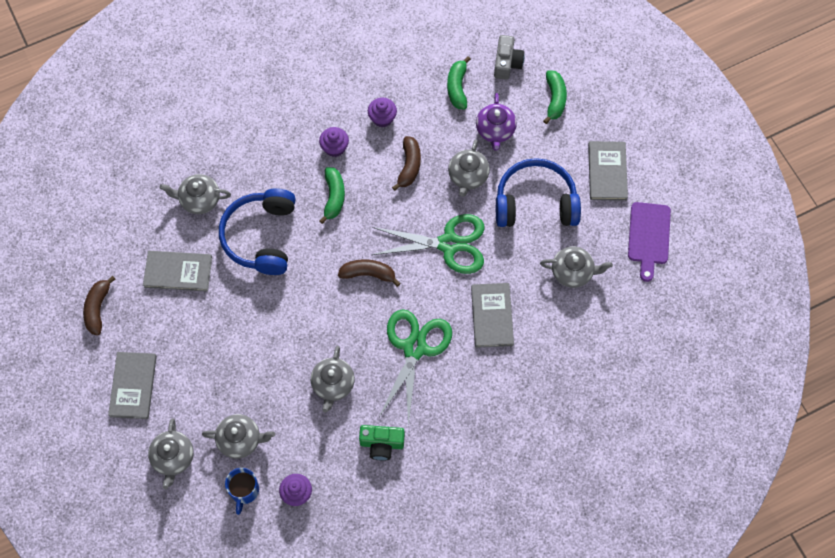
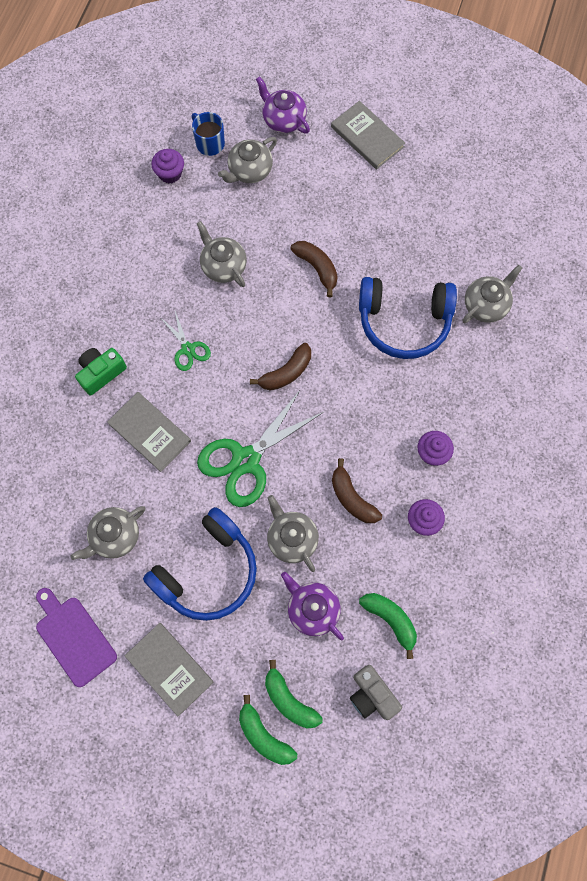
camera: 135 degrees right, 5 degrees up
(98, 308) = (457, 161): brown banana -> brown banana (317, 268)
(173, 458) = (283, 119): grey teapot -> purple teapot
(178, 272) = (433, 238): grey book -> none
(261, 237) = (404, 322): blue headphones -> blue headphones turned 135 degrees clockwise
(334, 197) = (384, 409): green banana -> green banana (264, 735)
(382, 444) = (141, 258): green camera -> green camera (101, 373)
(414, 348) = (188, 349): green scissors -> green scissors, size x0.51

